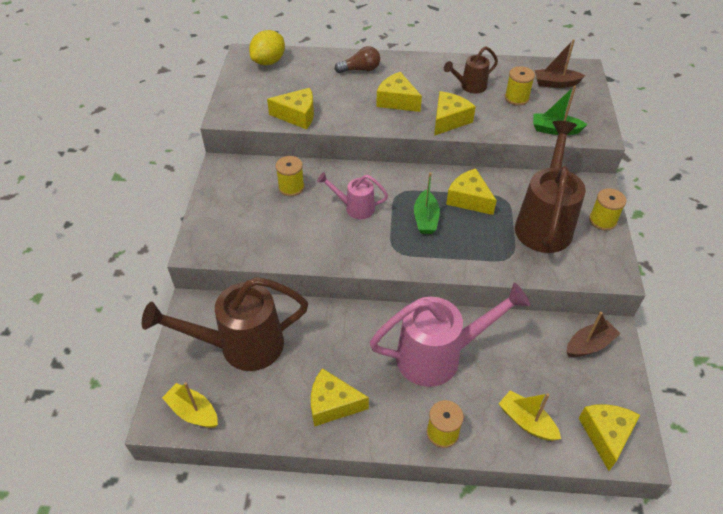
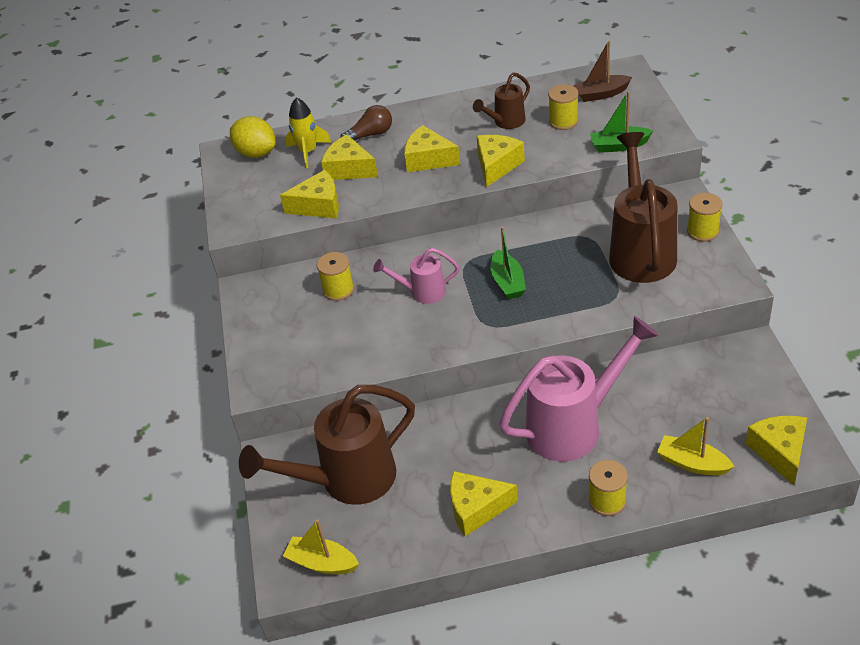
camera: 10 degrees left, 5 degrees down
(269, 61) = (256, 153): yellow lemon -> yellow lemon turned 75 degrees counterclockwise
(307, 71) = (308, 152): none -> yellow rocket
(469, 199) = (548, 248): yellow cheese -> yellow cheese (349, 169)
(589, 345) = (731, 367): brown boat -> none

